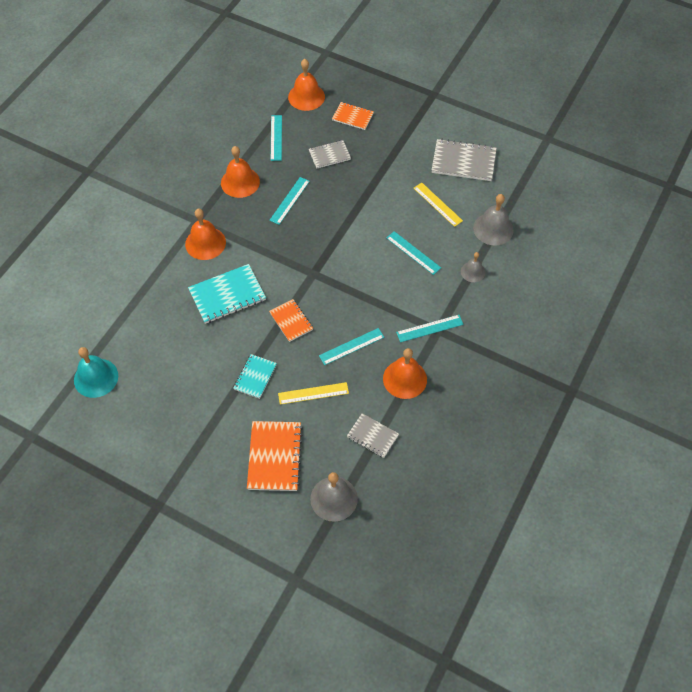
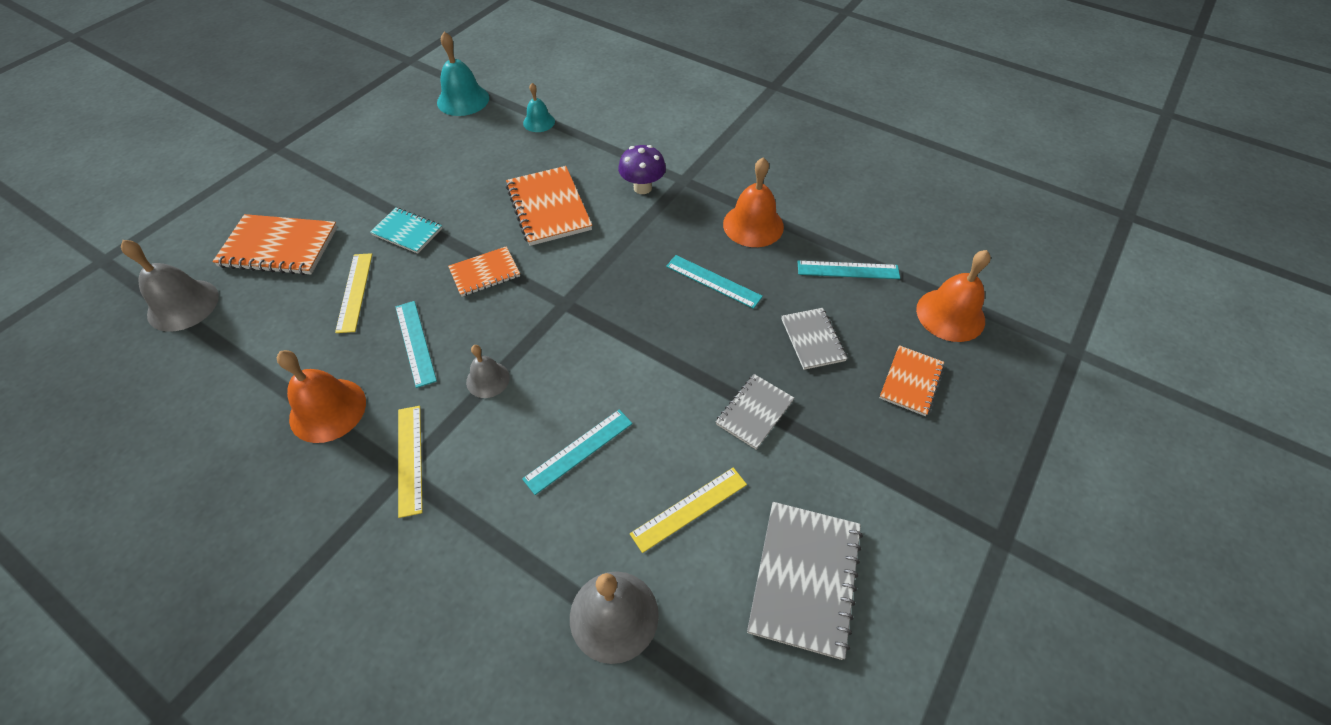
camera: 95 degrees right, 5 degrees down
(128, 317) = (539, 122): none -> turquoise bell
(205, 243) = (642, 188): orange bell -> purple mushroom
(227, 295) = (549, 208): turquoise notebook -> orange notebook
(372, 436) = (251, 357): grey notebook -> grey notebook (754, 412)
(429, 328) = (410, 459): turquoise ruler -> yellow ruler
(473, 272) = (512, 554): grey bell -> grey bell (488, 379)

